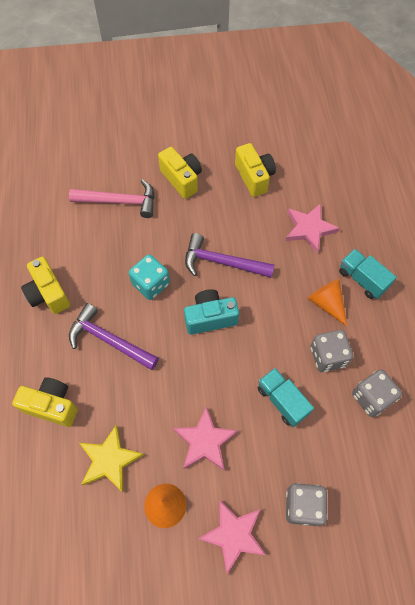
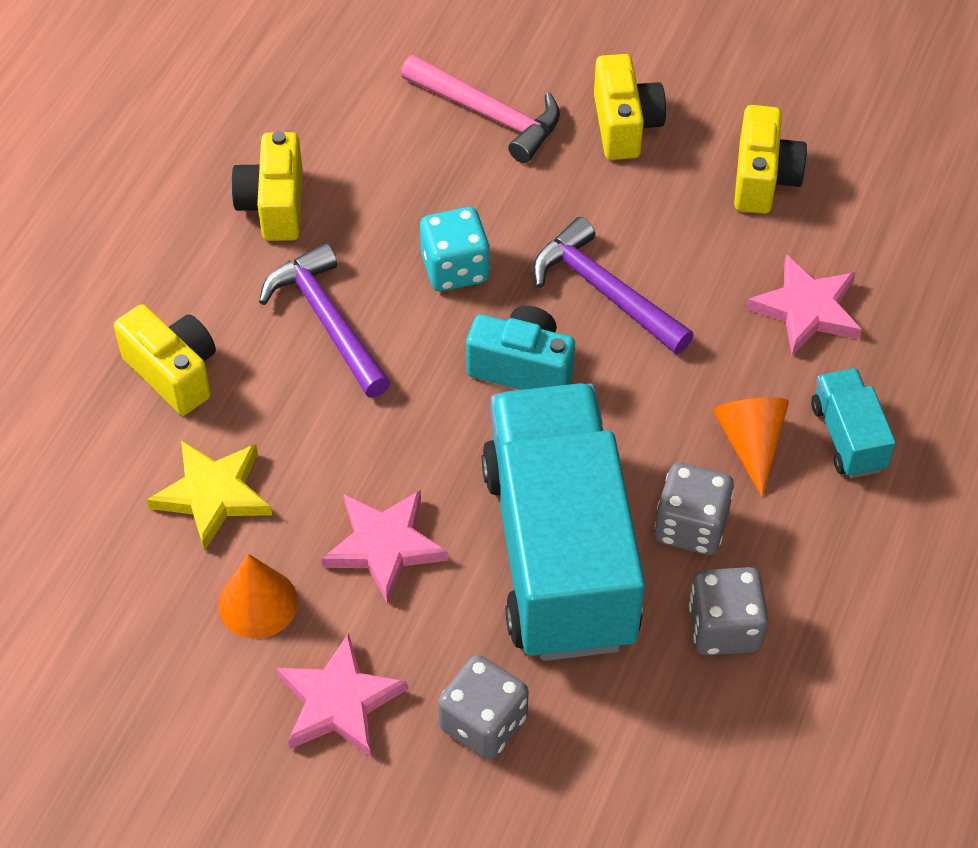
camera: 30 degrees right, 10 degrees down
(282, 400) = (559, 553): turquoise truck -> turquoise truck, size x2.39

